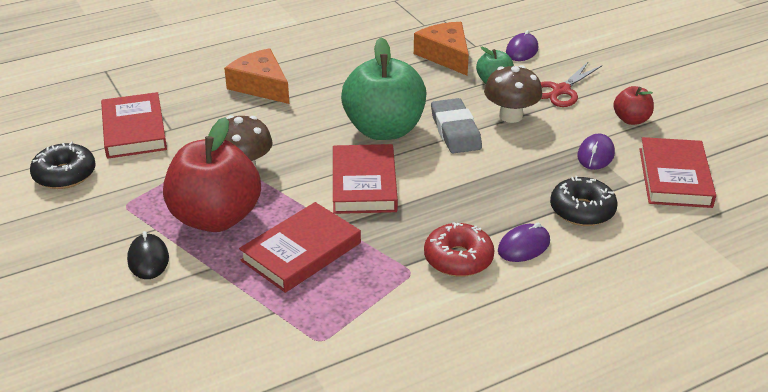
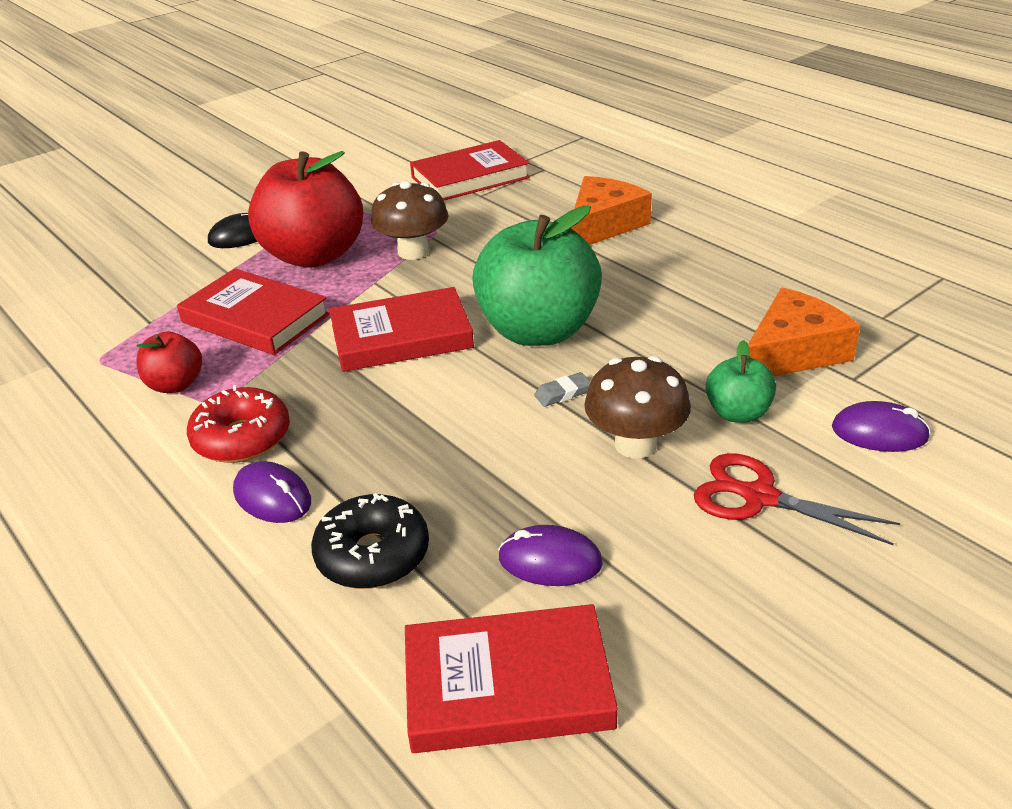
camera: 80 degrees right, 0 degrees up
(65, 175) = (377, 166): black donut -> none
(455, 131) = (563, 393): grey eraser -> grey eraser, size x0.44
(631, 120) = (701, 607): red apple -> red apple (175, 385)

